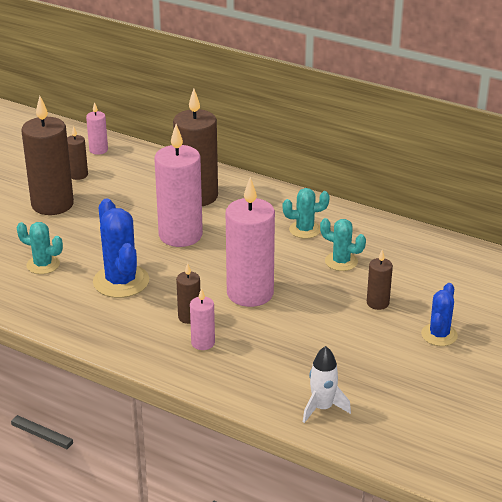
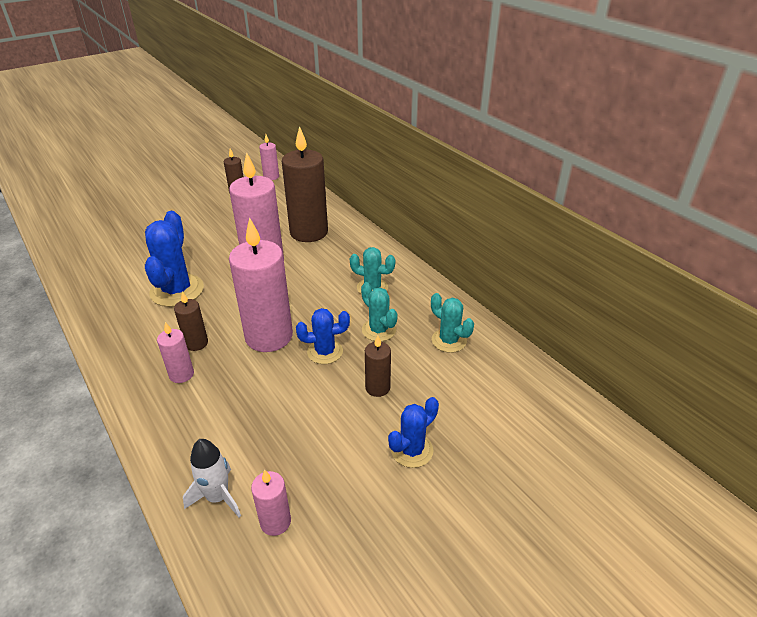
camera: 25 degrees right, 5 degrees up
(43, 265) = (136, 258): turquoise cactus -> turquoise cactus (449, 340)
(52, 204) = (195, 210): brown candle -> none
(310, 290) = (325, 352): none -> blue cactus
(379, 407) = (275, 522): none -> pink candle

